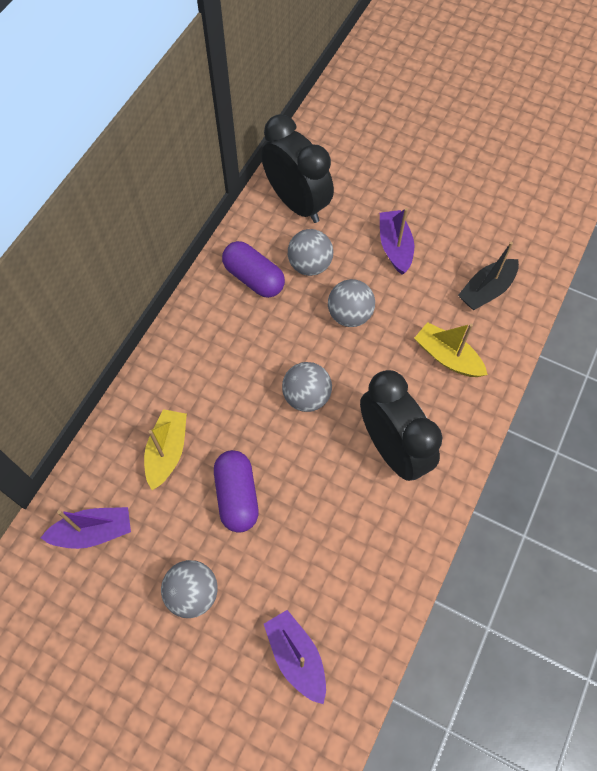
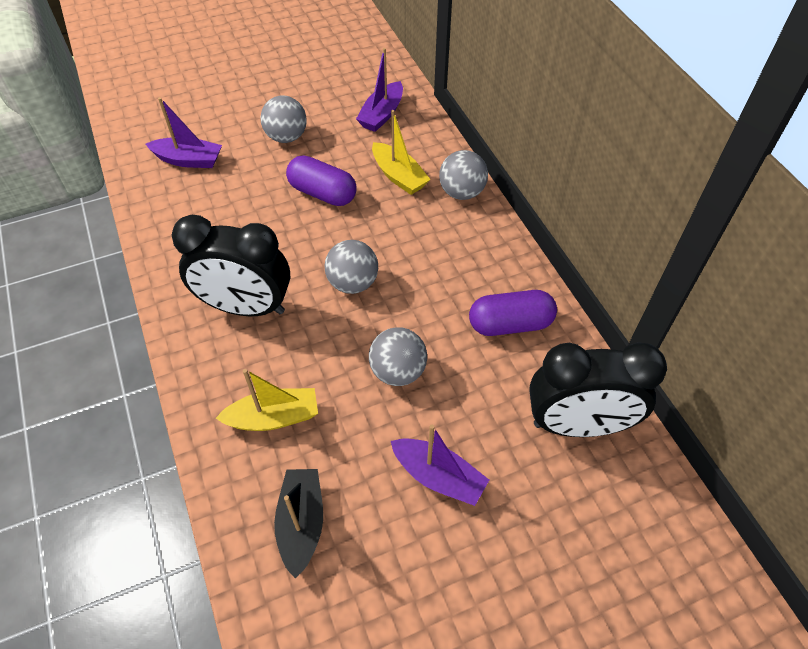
camera: 130 degrees right, 10 degrees down
(310, 265) = (485, 379): grey ball -> grey ball (461, 192)

